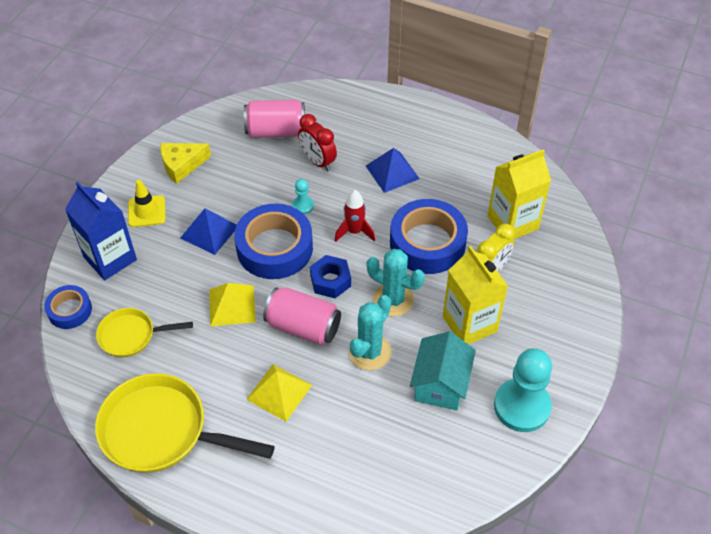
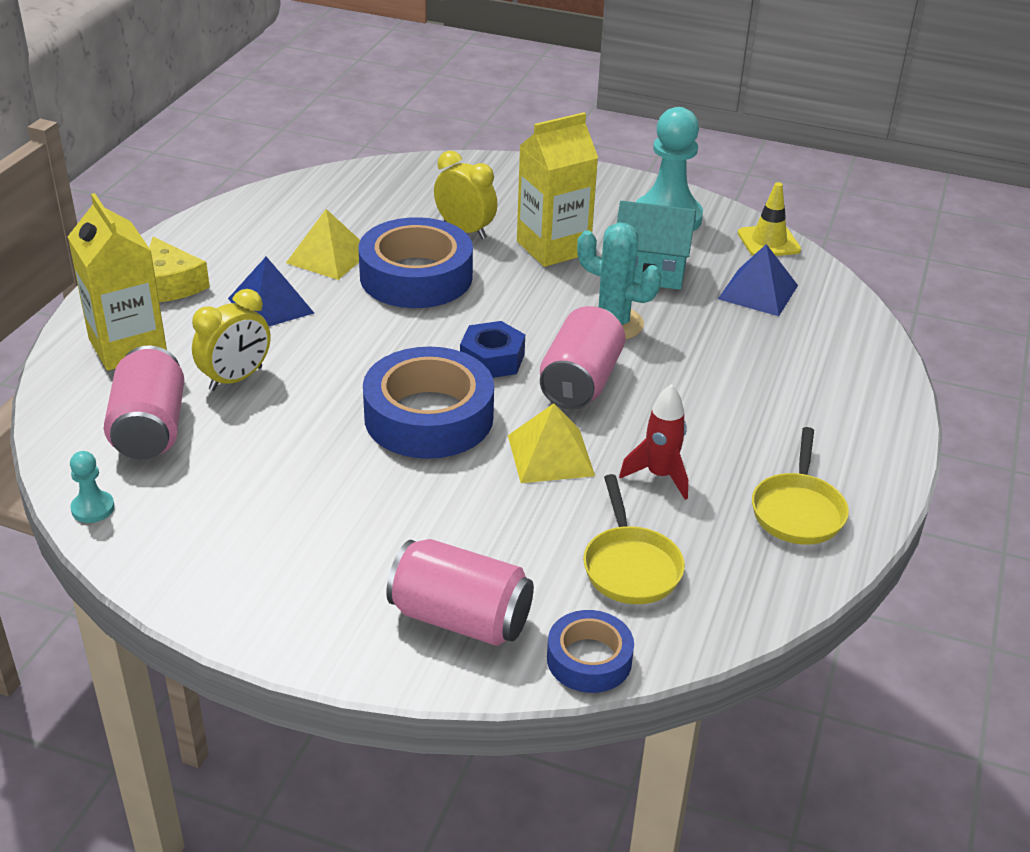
camera: 95 degrees left, 15 degrees down
(110, 258) = (460, 618): blue carton -> pink can
(147, 211) = (340, 581): yellow traffic cone -> yellow traffic cone (768, 242)
(161, 431) = (798, 511): yellow pan -> yellow pan, size x0.56
(182, 165) = (221, 544): yellow cheese -> yellow cheese (171, 285)
(209, 231) = (393, 493): blue pyramid -> blue pyramid (758, 292)
(279, 392) = (698, 399): yellow pyramid -> yellow pyramid (329, 257)
(303, 206) = (337, 391): turquoise pawn -> turquoise pawn (93, 508)
(317, 161) = (236, 379): red clock -> yellow clock
(354, 232) = (394, 339): red rocket -> red rocket (659, 476)
(393, 300) = (521, 305): turquoise cactus -> none
(512, 222) = (379, 211): yellow carton -> yellow carton (128, 347)

